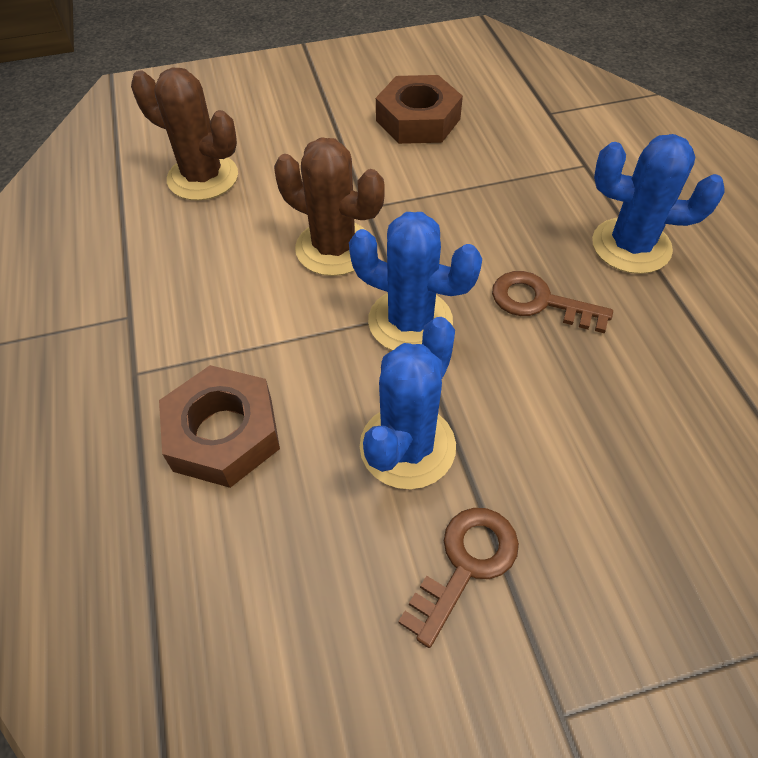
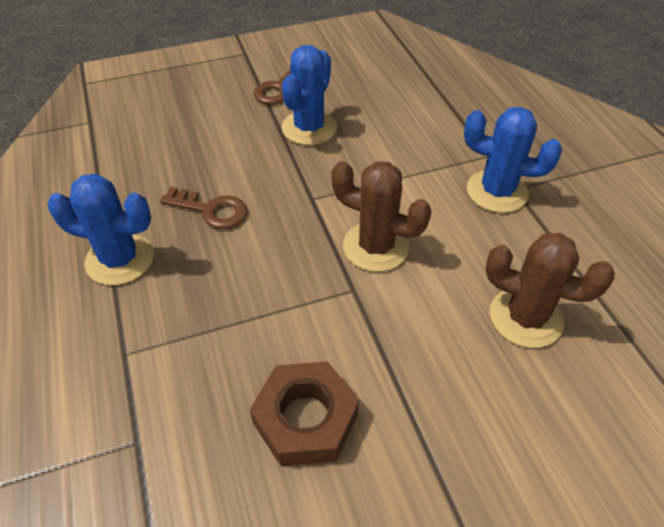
camera: 175 degrees right, 5 degrees down
(223, 433) = (417, 129): brown nut -> none
(410, 321) = (309, 193): blue cactus -> blue cactus (497, 191)

